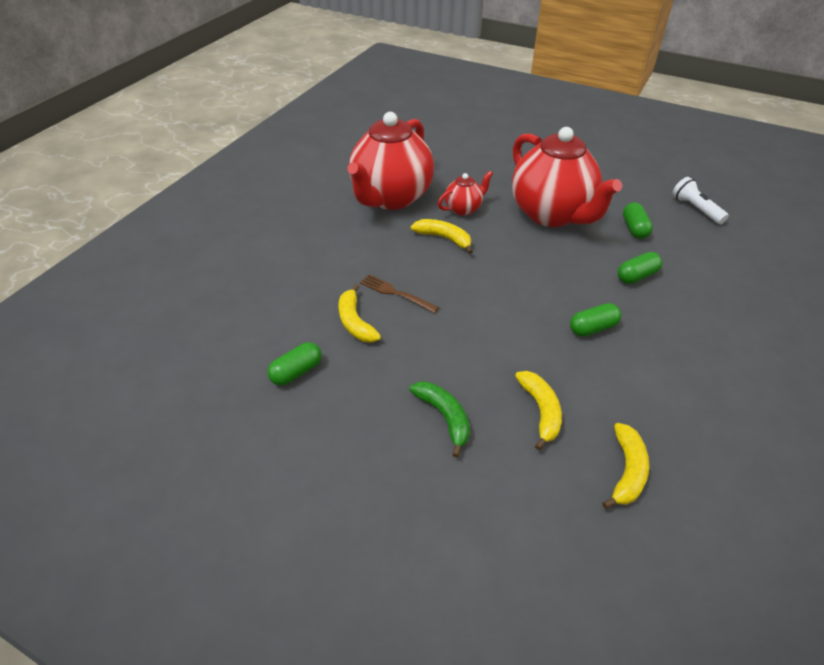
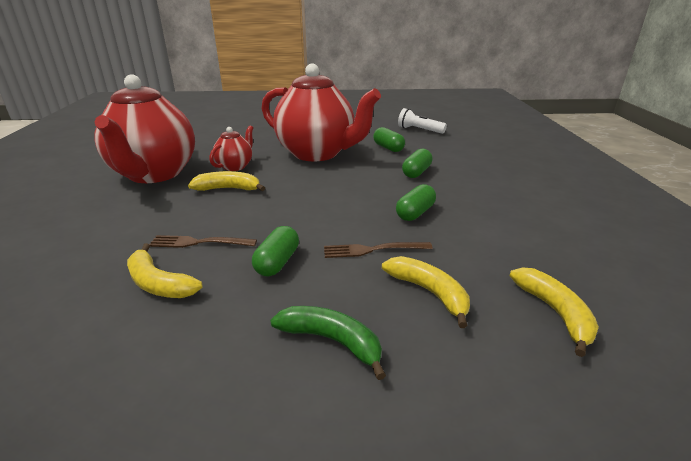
camera: 30 degrees left, 15 degrees down
(296, 372) = (88, 370): green capsule -> green capsule (277, 262)
(525, 353) = (373, 250): none -> brown fork

